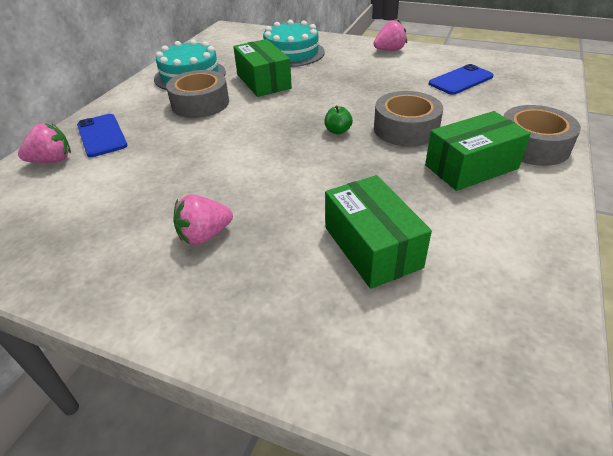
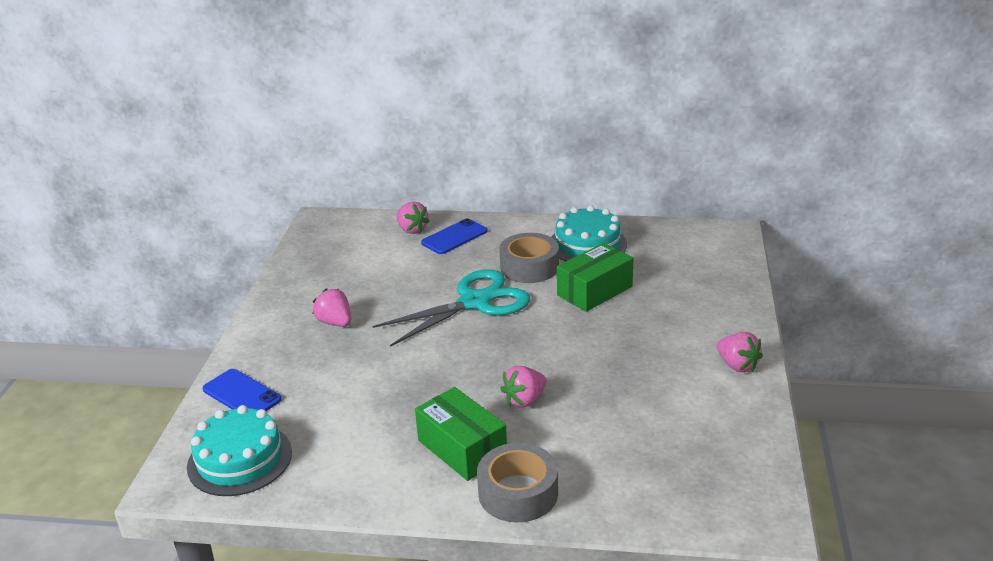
camera: 75 degrees right, 10 degrees down
(236, 136) = (475, 302): none -> turquoise scissors
(291, 53) = (682, 293): turquoise cake -> turquoise cake (240, 459)
(338, 131) = (504, 357): green apple -> none
(372, 247) = (334, 401): green box -> none
(406, 129) = (524, 400): grey tape -> pink strawberry
(460, 80) = (669, 433): blue phone -> blue phone (242, 394)

